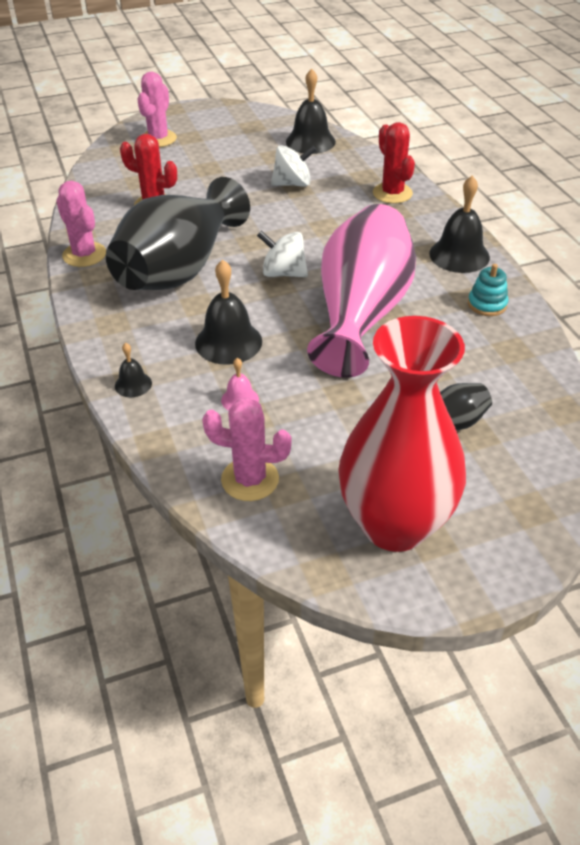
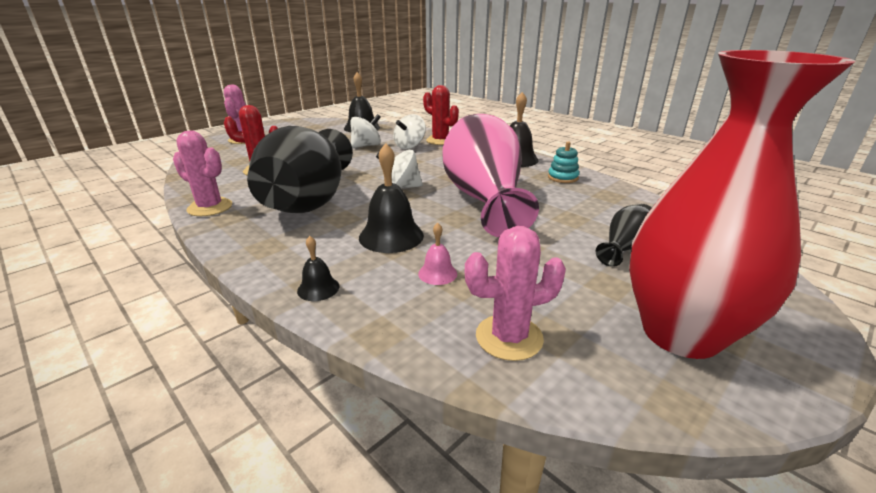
camera: 25 degrees left, 15 degrees down
(345, 196) = (410, 146): none -> white spinning top

